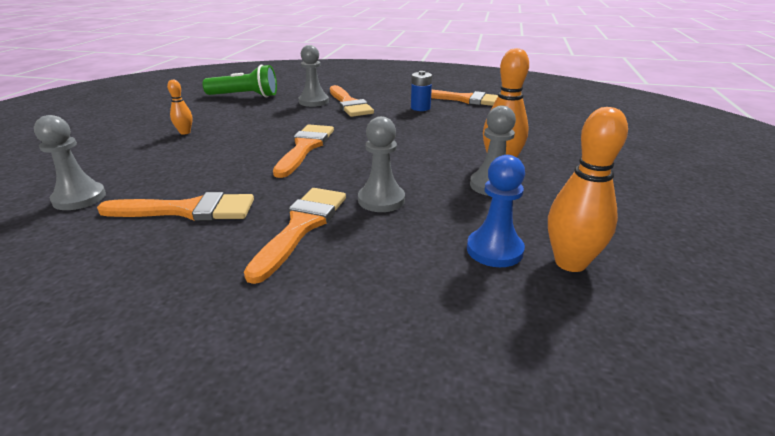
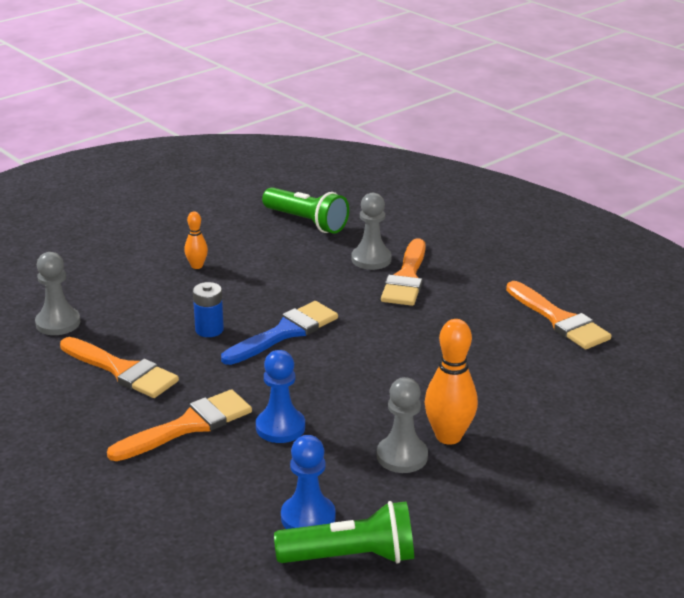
camera: 35 degrees right, 0 degrees up
(305, 147) = (285, 332): orange brush -> blue brush
(381, 200) = (280, 427): grey pawn -> blue pawn
(420, 108) = (482, 316): blue battery -> blue battery (209, 330)
(570, 263) = (351, 557): orange bowling pin -> green flashlight

